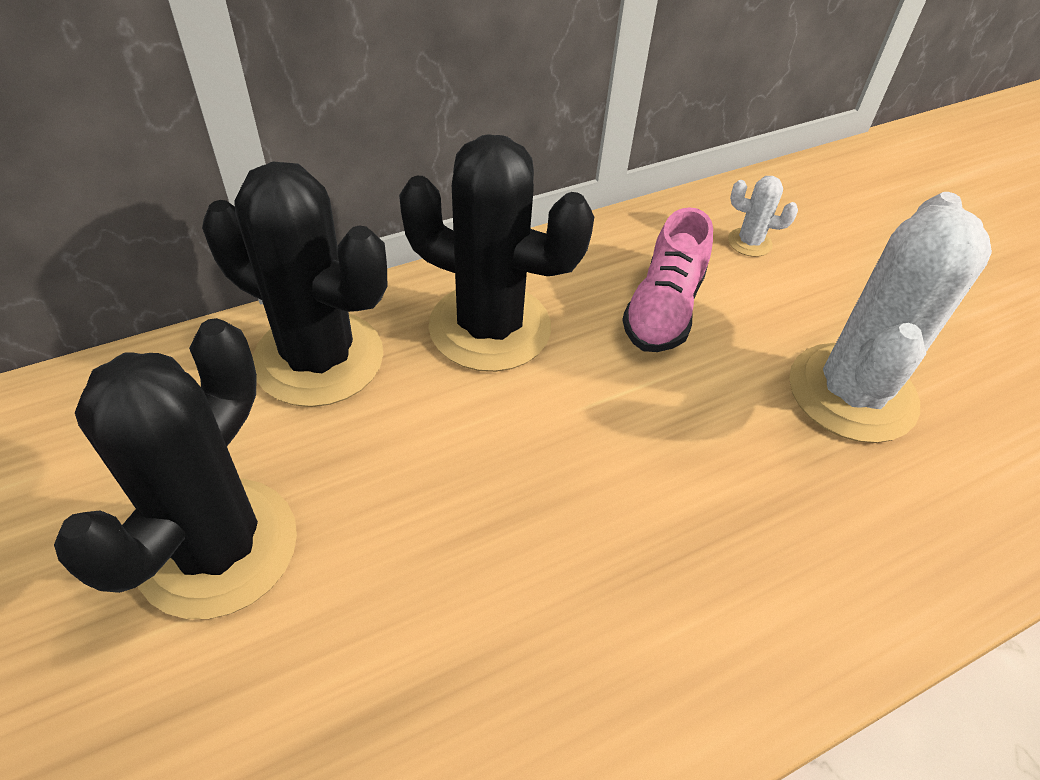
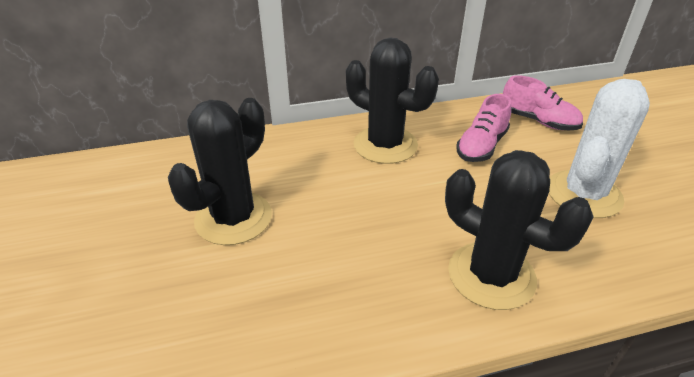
camera: 15 degrees right, 10 degrees down
(319, 358) = (296, 149): black cactus -> black cactus (491, 275)
(749, 242) = (538, 121): white cactus -> pink shoe

